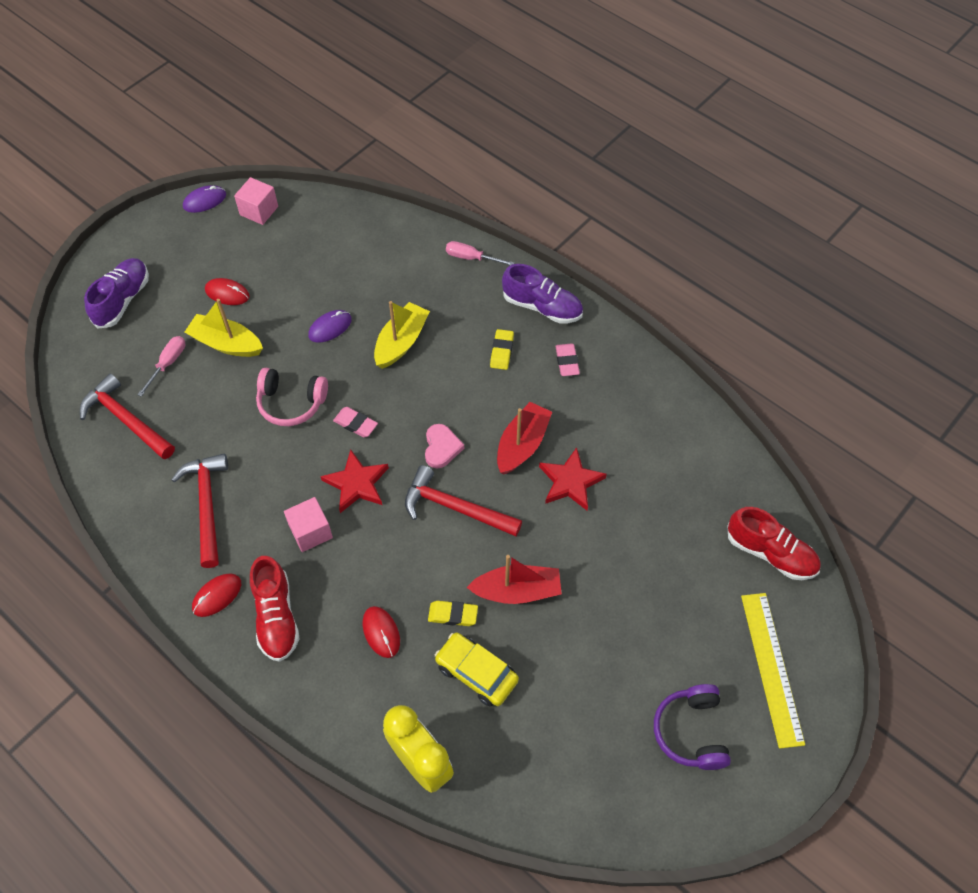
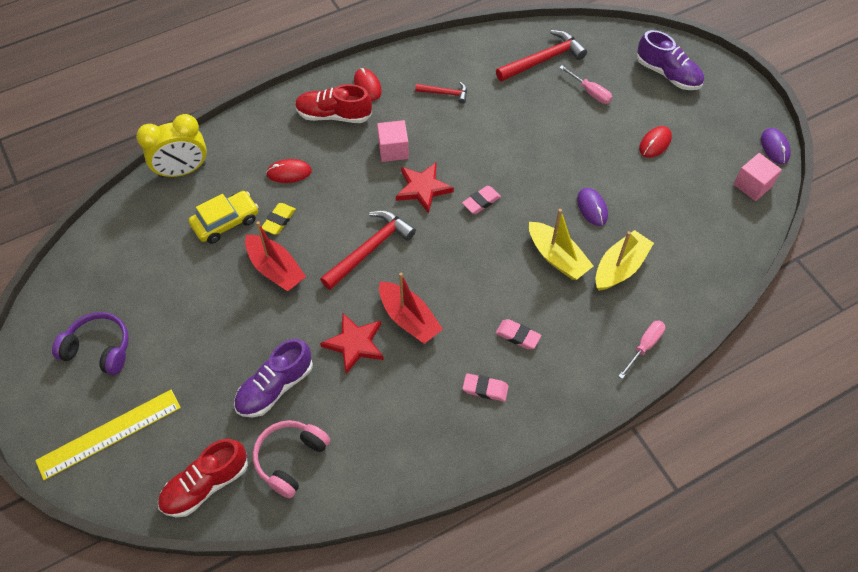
camera: 110 degrees right, 0 degrees up
(207, 505) = (445, 93): red hammer -> red hammer, size x0.55
(226, 343) = (598, 132): yellow boat -> yellow boat (620, 267)
(291, 403) = (520, 163): pink headphones -> pink headphones (290, 459)
(441, 447) = (432, 256): pink heart -> none
(502, 351) = (517, 336): yellow eraser -> pink eraser
(517, 591) = (275, 269): red boat -> red boat turned 60 degrees counterclockwise
(542, 307) = (560, 390): purple shoe -> purple shoe (275, 387)
(772, 668) = (109, 434): yellow ruler -> yellow ruler turned 45 degrees counterclockwise

